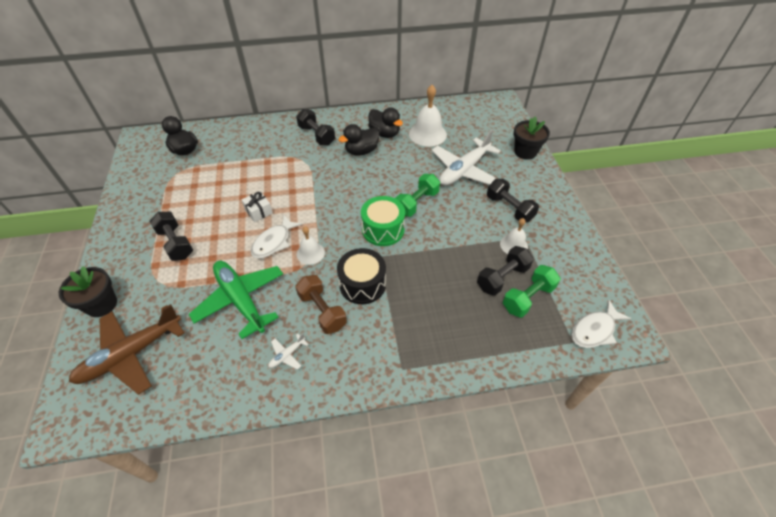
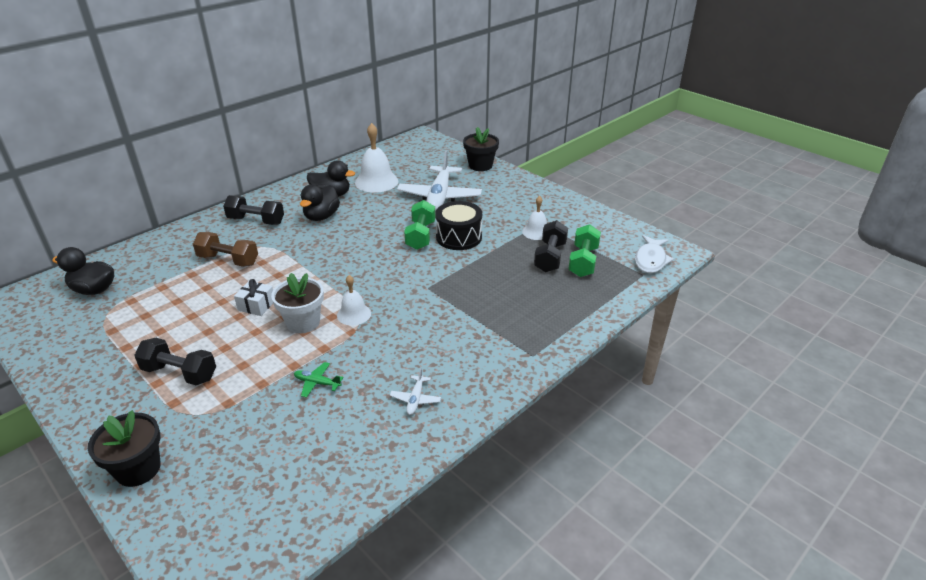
camera: 35 degrees left, 15 degrees down
(131, 354) = (233, 489): brown plane -> none
(240, 300) = (317, 383): green plane -> green plane, size x0.41
(274, 242) = (303, 322): white fish -> white flower pot
(322, 311) = (414, 351): brown dumbbell -> brown dumbbell (228, 260)
(362, 284) = (433, 314): black drum -> black drum (459, 237)
(383, 229) = (409, 267): green drum -> none
(509, 208) = (507, 209): black dumbbell -> none

